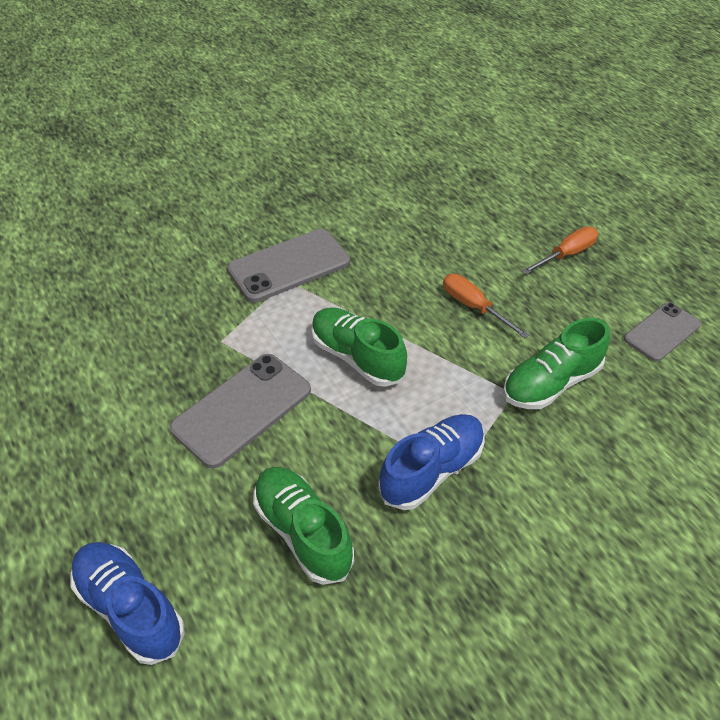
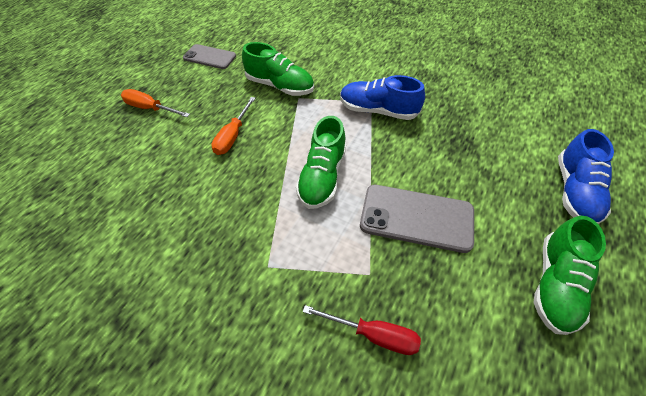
camera: 120 degrees left, 5 degrees up
(173, 318) = (373, 335): none -> red screwdriver
(289, 266) = (247, 276): grey phone -> none
(303, 532) = (461, 144): green shoe -> green shoe (555, 285)

